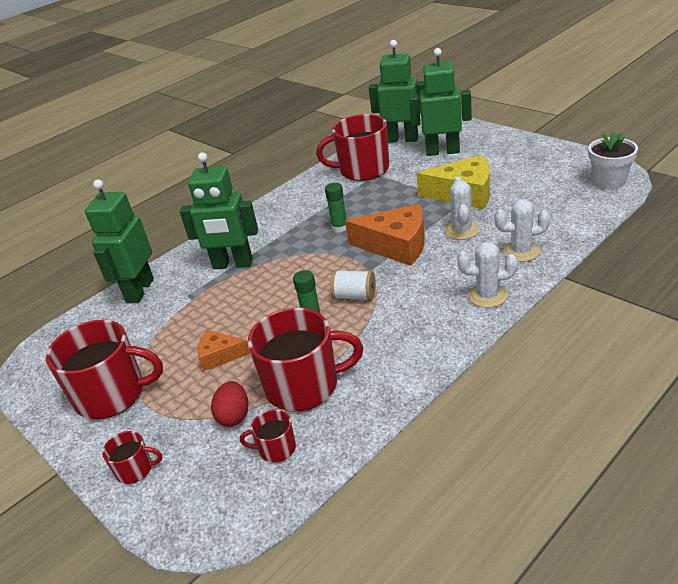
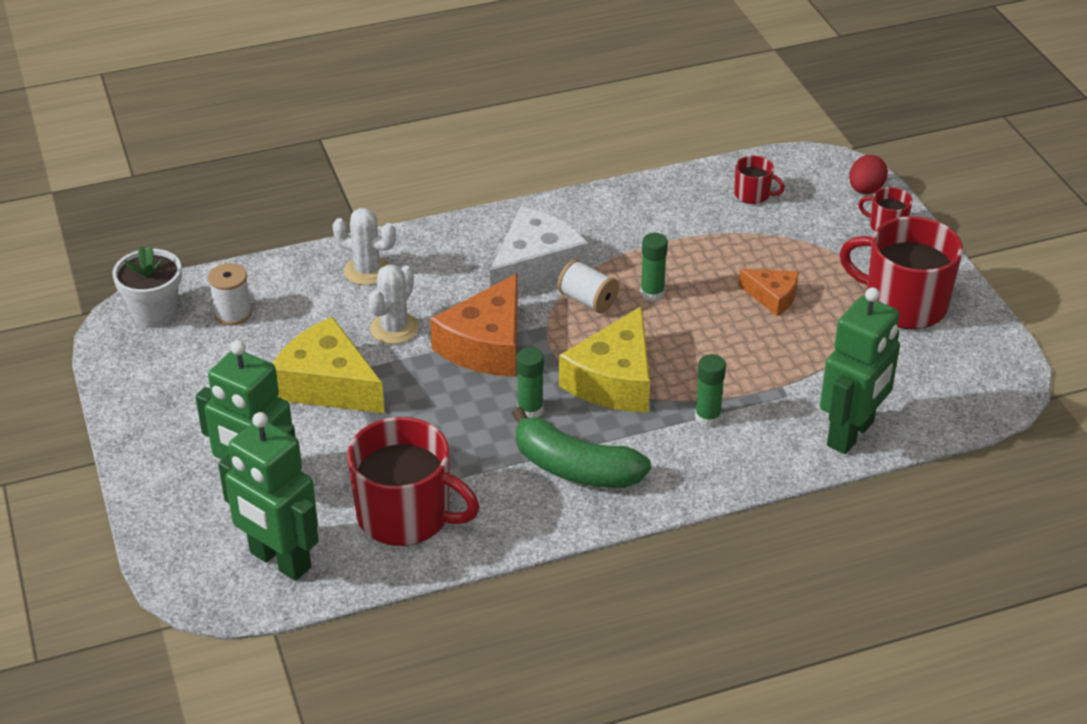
camera: 160 degrees left, 5 degrees up
(232, 264) = (707, 417): green robot -> green glue stick
(234, 416) = (780, 233): red egg -> red egg (865, 190)
(294, 215) = (575, 468): none -> green banana
(301, 260) = (614, 380): none -> yellow cheese
(304, 386) = (700, 233): red mug -> none
(396, 245) = (486, 345): orange cheese -> orange cheese turned 105 degrees counterclockwise
(411, 302) = (535, 267): none -> white cheese
(487, 296) = (456, 240): white cactus -> none
(565, 199) = (233, 313): none -> white spool

